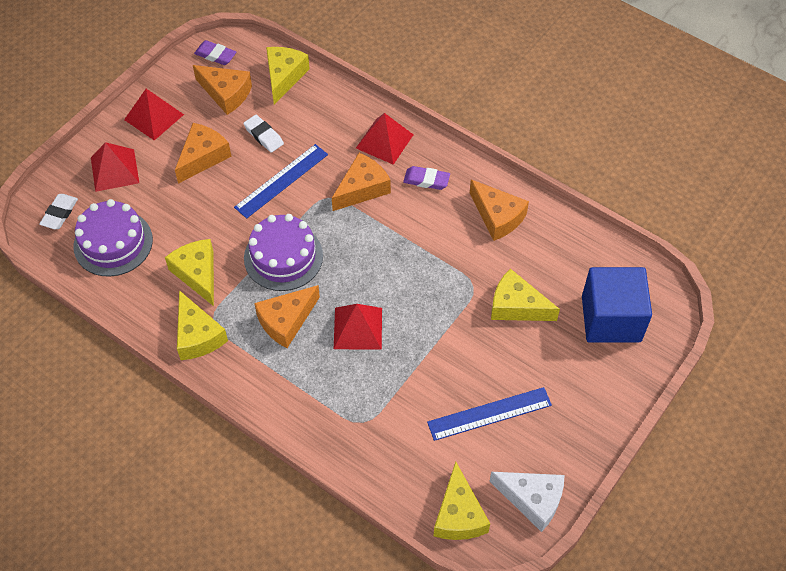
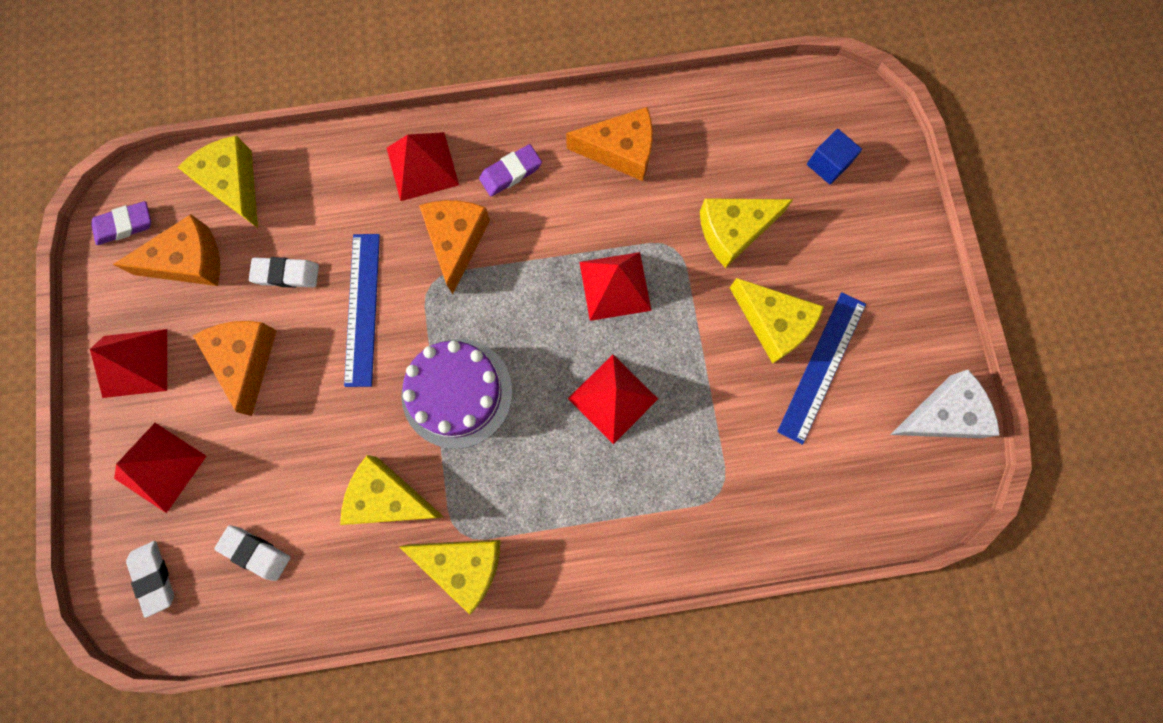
camera: 45 degrees left, 20 degrees up
(113, 243) = (255, 552): purple cake -> white eraser
(286, 321) = (535, 460): orange cheese -> none
(420, 277) = (615, 286): none -> red pyramid
(459, 515) = (898, 495): yellow cheese -> yellow cheese (773, 323)
(611, 319) = (828, 164): blue cube -> blue cube, size x0.45

